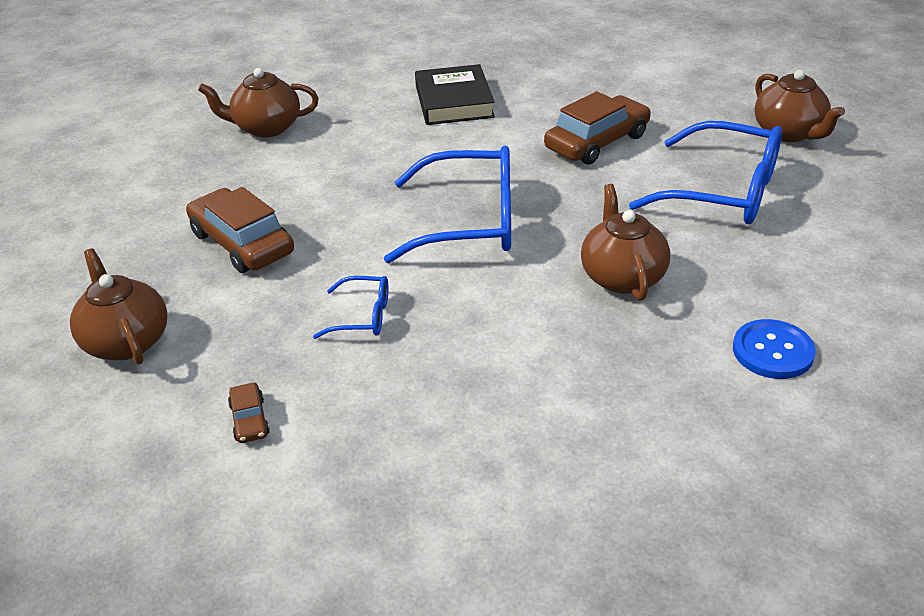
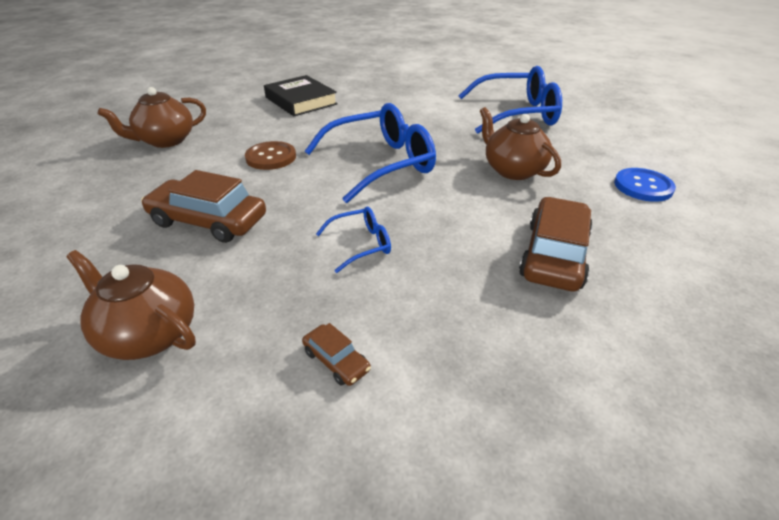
camera: 30 degrees left, 0 degrees up
(357, 180) = (271, 157): none -> brown button
(597, 142) = (417, 104): brown car -> brown car (554, 255)
(789, 133) = (517, 81): brown teapot -> none

